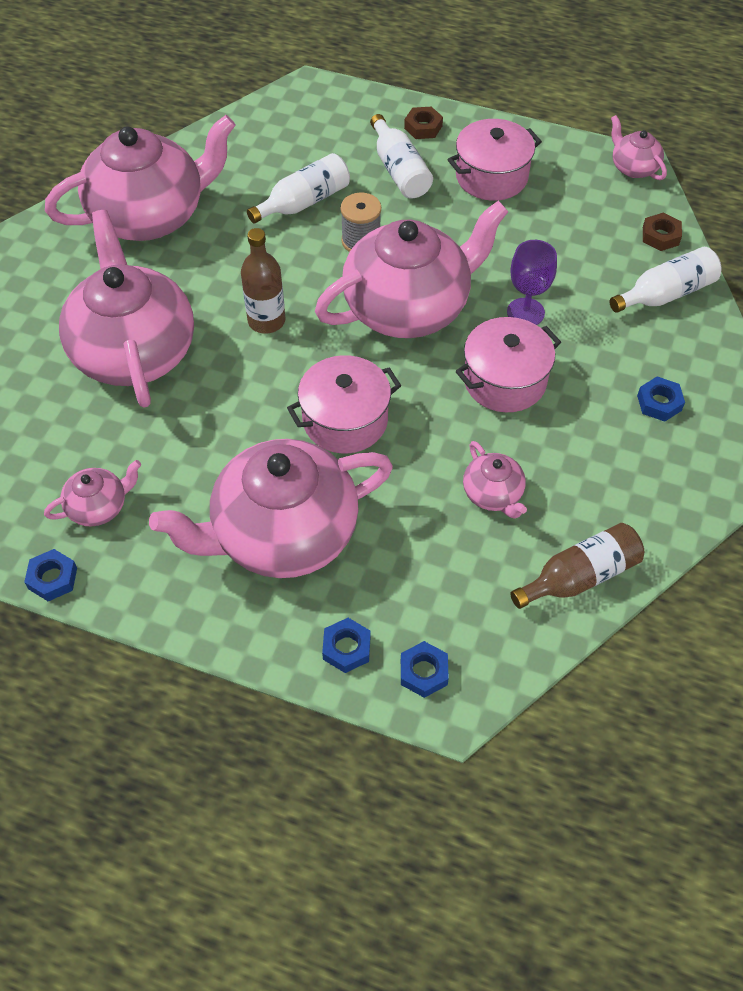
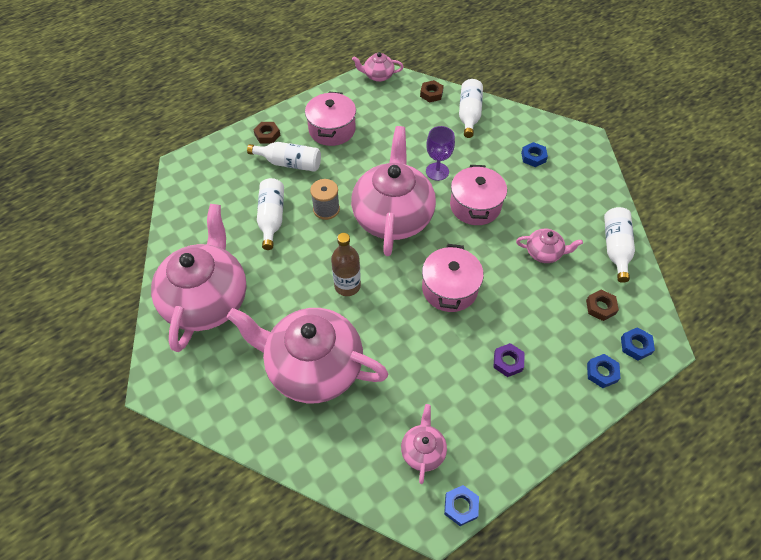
camera: 55 degrees left, 0 degrees up
(283, 534) = (508, 362): pink teapot -> purple nut
(455, 601) = (600, 307): none -> brown nut
(580, 576) = (615, 248): brown bottle -> white bottle

